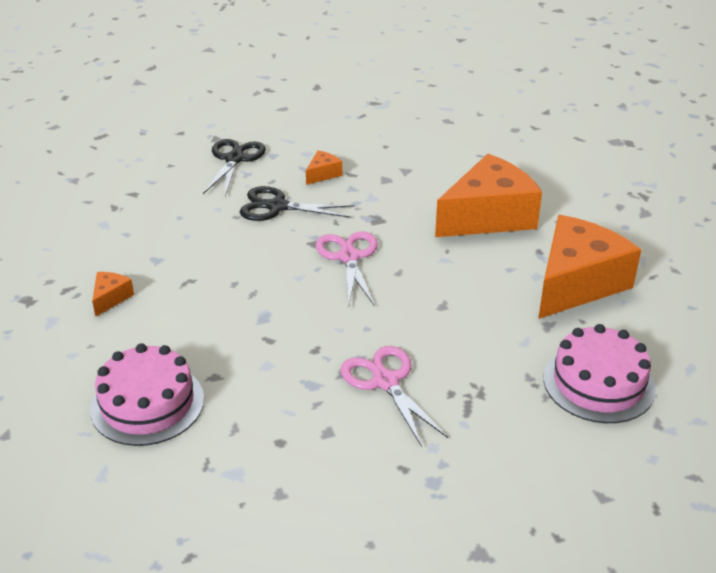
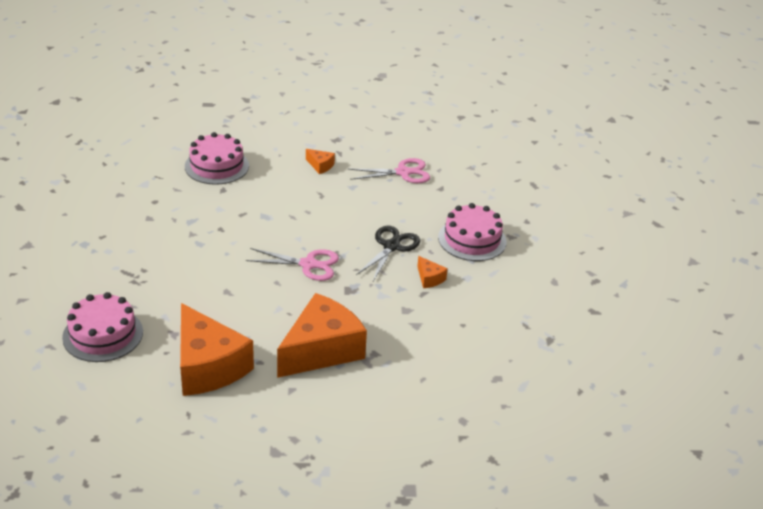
camera: 105 degrees right, 0 degrees up
(234, 159) = (472, 239): black scissors -> pink cake
(385, 382) = (172, 248): pink scissors -> pink scissors (403, 172)
(488, 216) = (321, 350): orange cheese -> orange cheese turned 120 degrees counterclockwise

